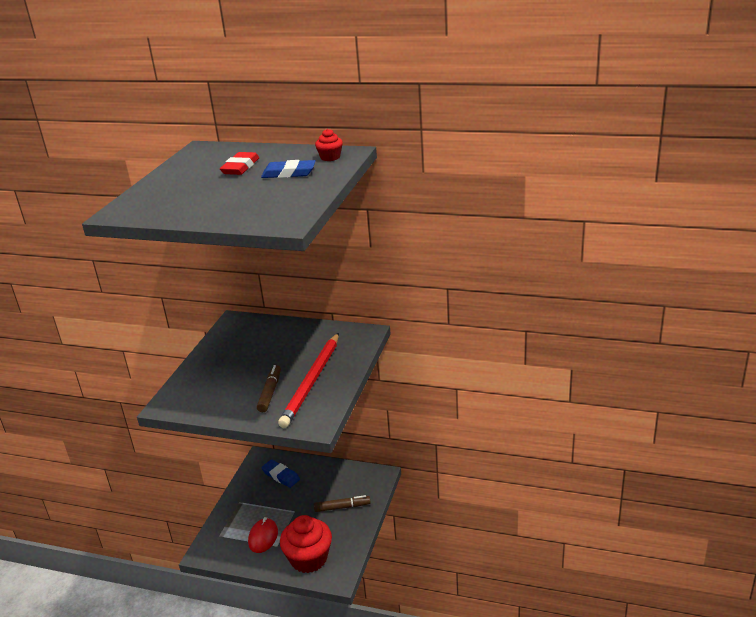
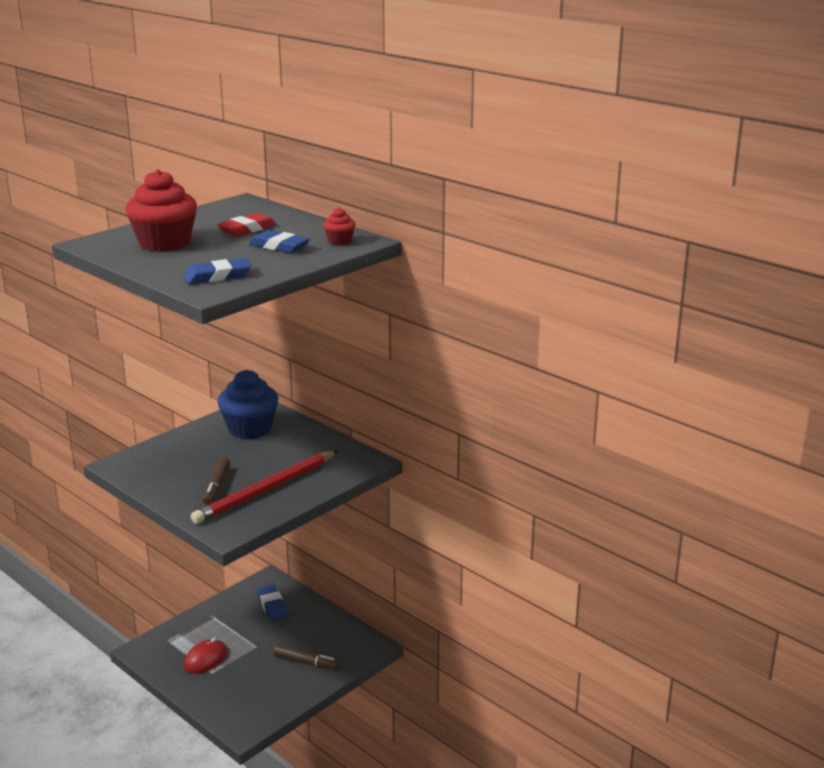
camera: 25 degrees right, 5 degrees down
(248, 339) = (250, 429): none -> blue cupcake
(270, 393) = (217, 486): brown marker -> brown marker turned 150 degrees clockwise
(275, 209) = (217, 276): none -> blue eraser
(309, 558) = (231, 699): red cupcake -> red cupcake (164, 243)

